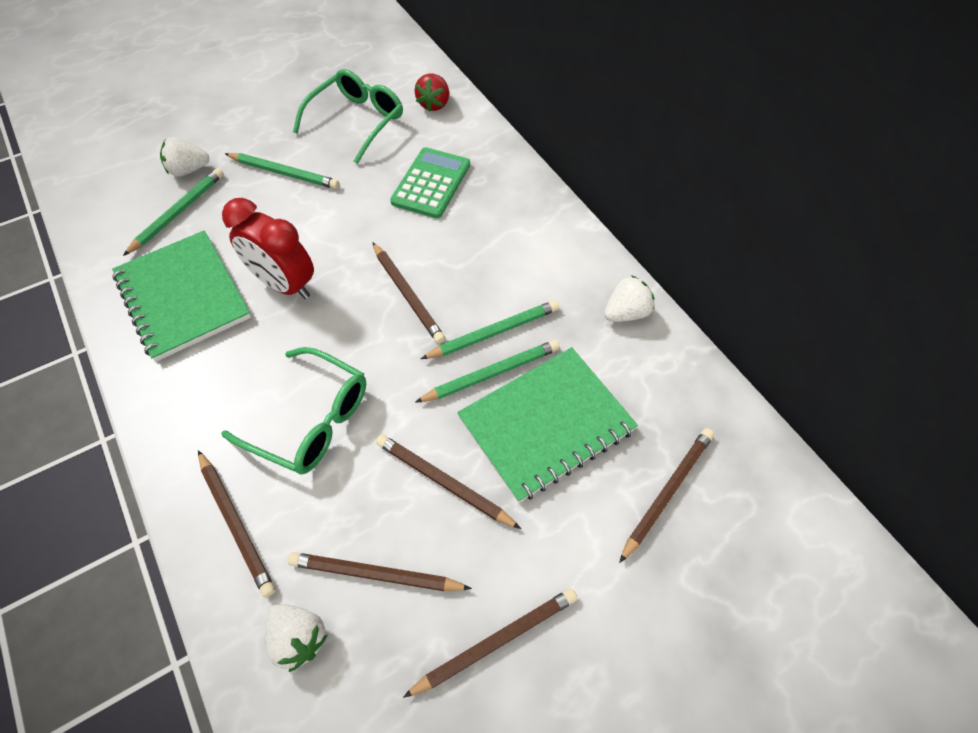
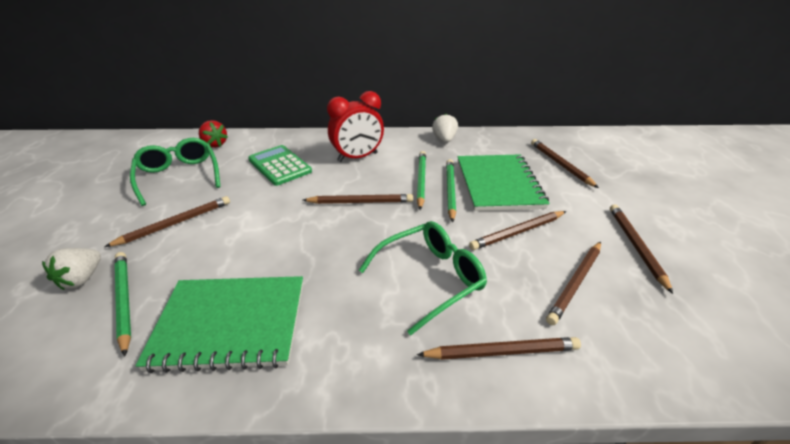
camera: 60 degrees left, 20 degrees down
(284, 173) = (175, 223): green pencil -> brown pencil
(284, 284) = (289, 255): red clock -> red clock (357, 157)
(298, 638) = (617, 340): white strawberry -> none

